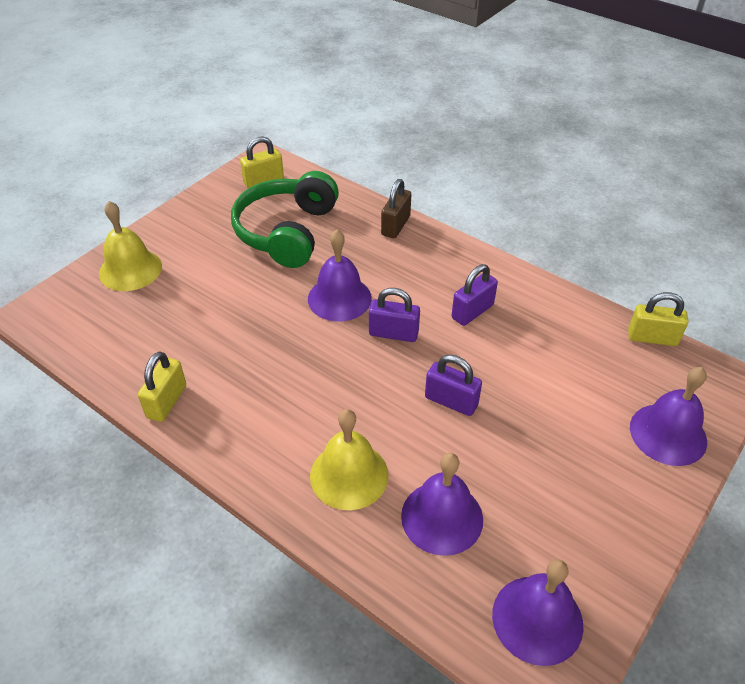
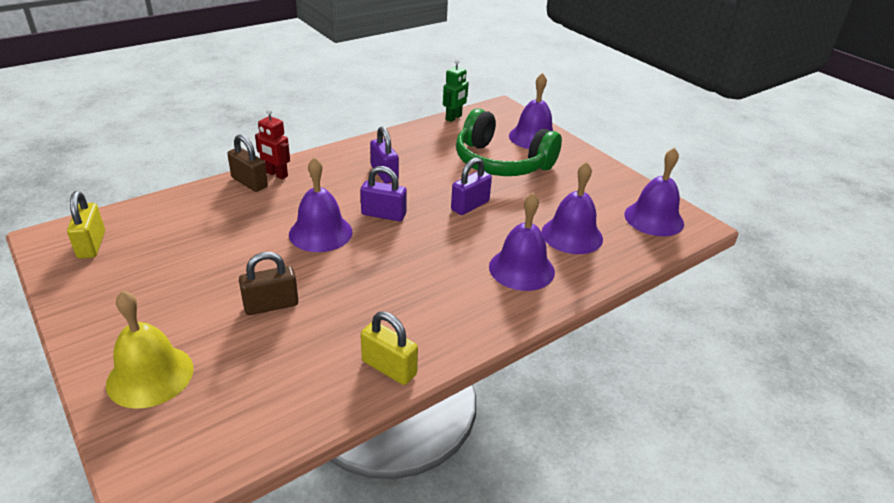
camera: 75 degrees left, 10 degrees down
(224, 302) = (271, 305): none -> brown padlock
(286, 232) = (197, 245): green headphones -> green headphones (501, 163)
(349, 475) = (521, 269): yellow bell -> purple bell
(393, 333) = (383, 214): purple padlock -> purple padlock turned 75 degrees clockwise
(420, 237) = (276, 174): none -> red robot
(652, 338) = (454, 118): yellow padlock -> green robot

